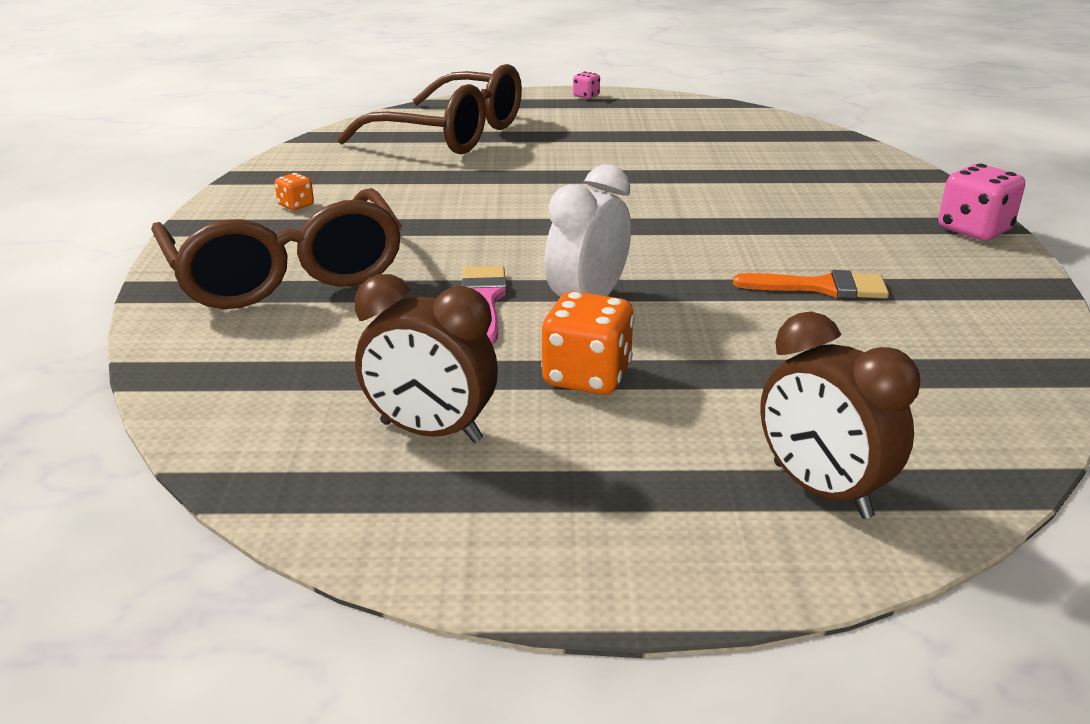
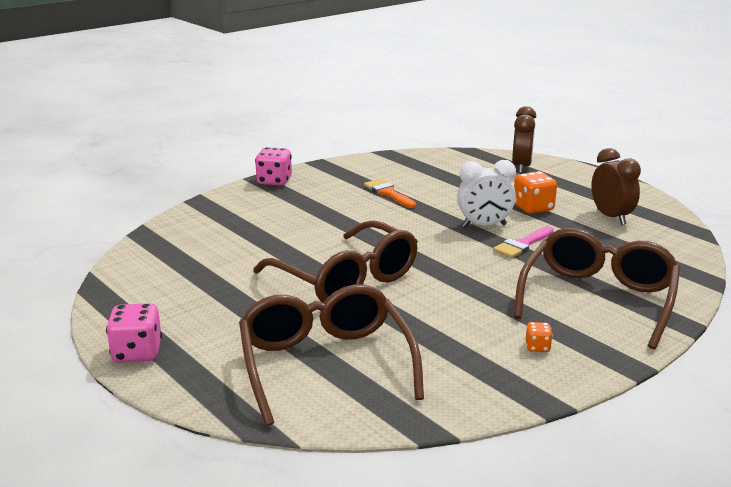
camera: 130 degrees left, 5 degrees down
(578, 180) = (347, 279): none -> brown glasses
(586, 96) = (137, 352): pink dice -> pink dice, size x1.93

